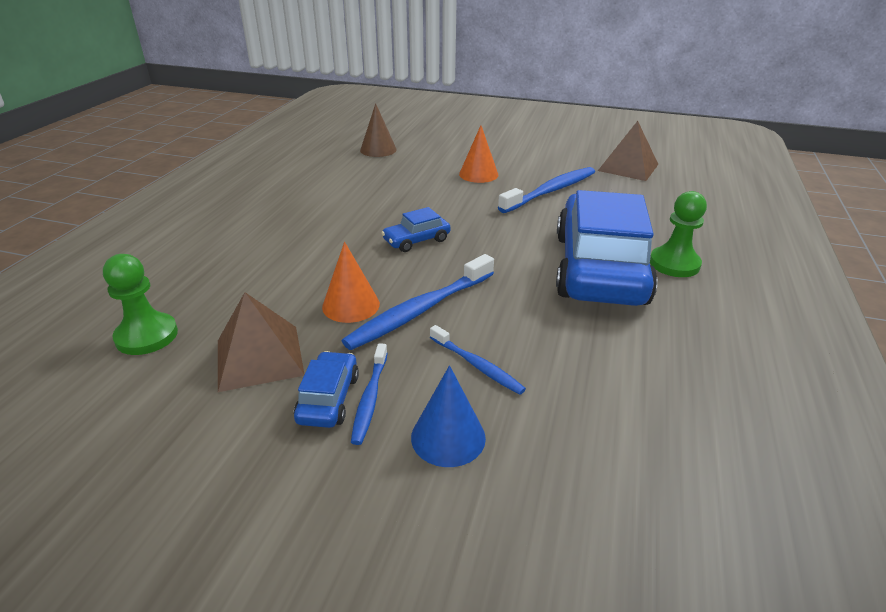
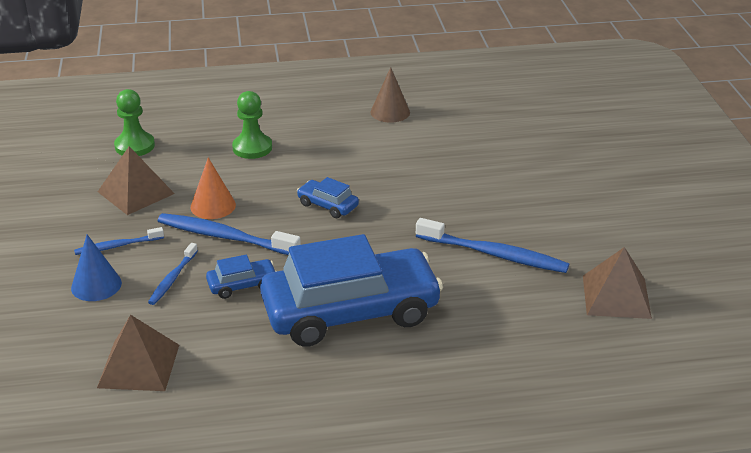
camera: 65 degrees right, 0 degrees up
(328, 398) = (110, 231): blue car -> blue car (242, 285)
(378, 150) = (497, 130): brown cone -> brown cone (390, 112)
(478, 174) = (494, 202): orange cone -> none
(645, 430) = (139, 366): none -> brown pyramid
(674, 264) = (392, 356): green pawn -> green pawn (252, 148)

